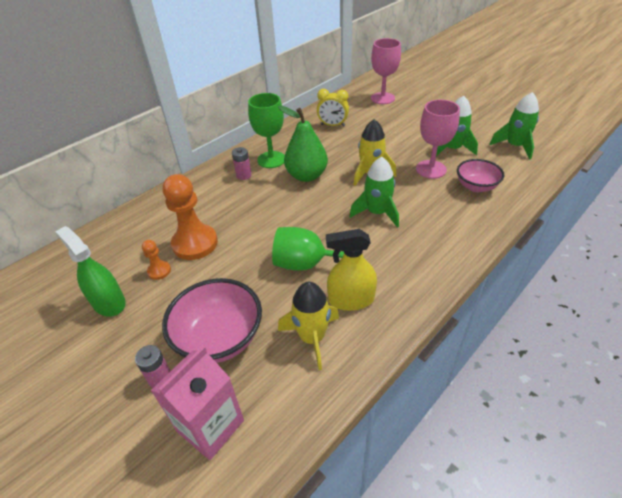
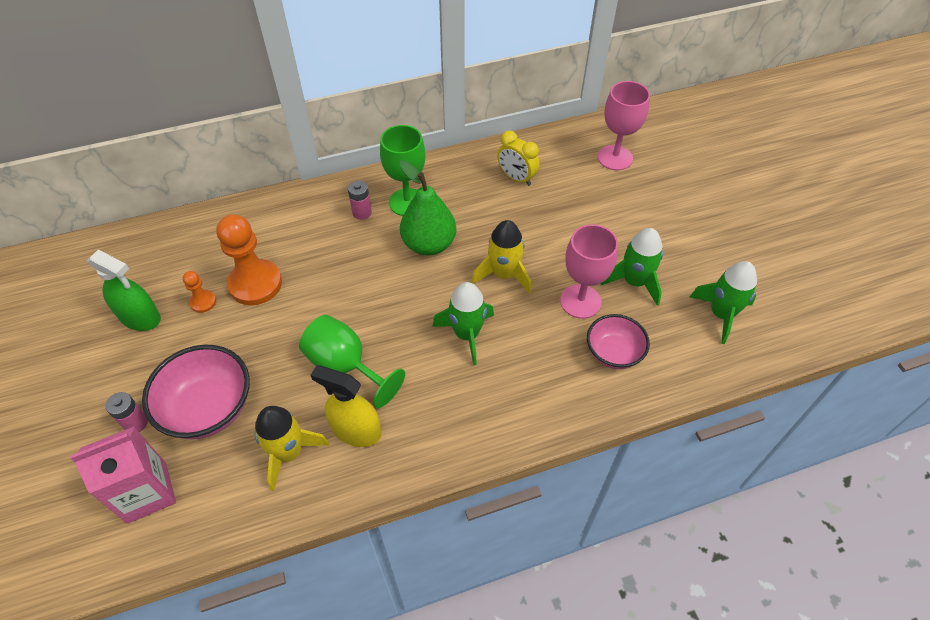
camera: 25 degrees right, 10 degrees up
(109, 302) = (140, 317): green spray bottle -> green spray bottle turned 135 degrees clockwise

